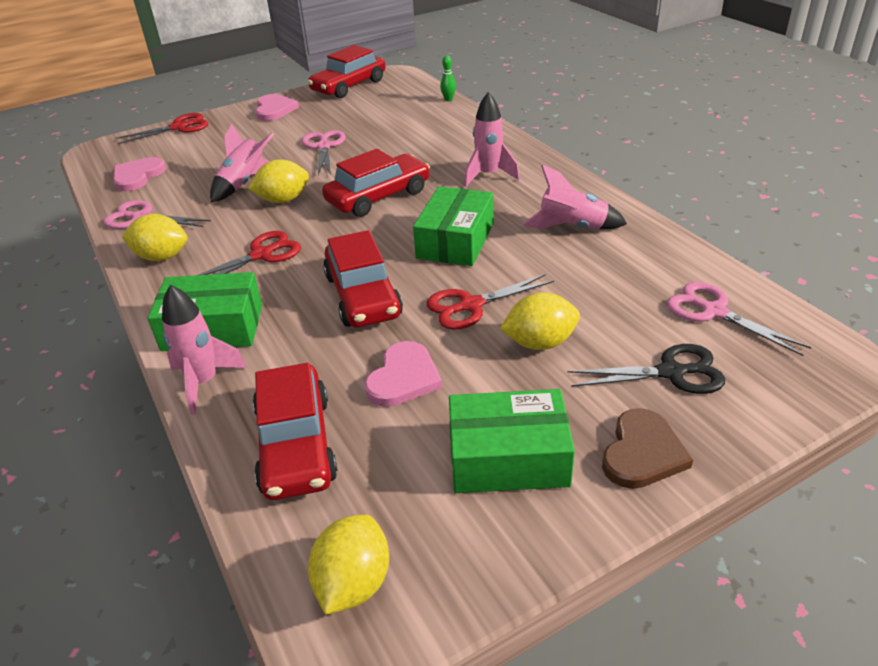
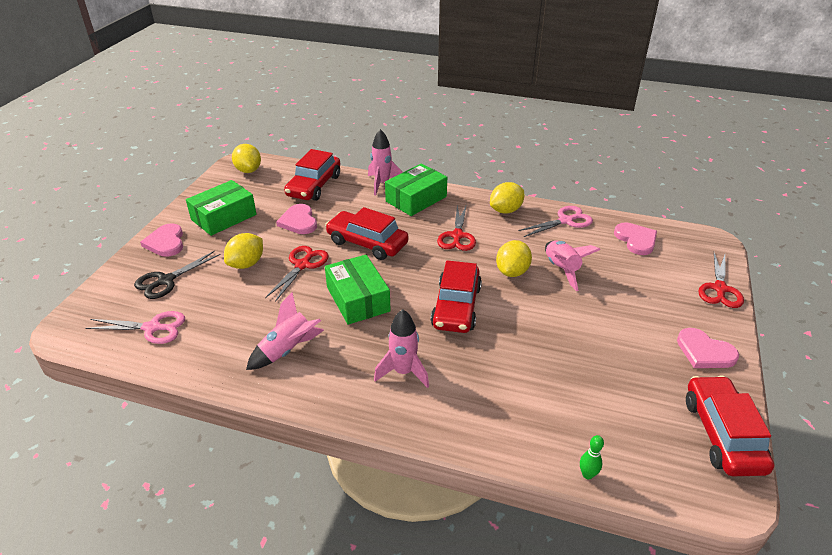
camera: 135 degrees right, 0 degrees up
(296, 444) = (314, 186): red car -> red car turned 105 degrees counterclockwise
(324, 147) = (576, 331): pink scissors -> none
(642, 452) = (166, 242): brown heart -> pink heart

